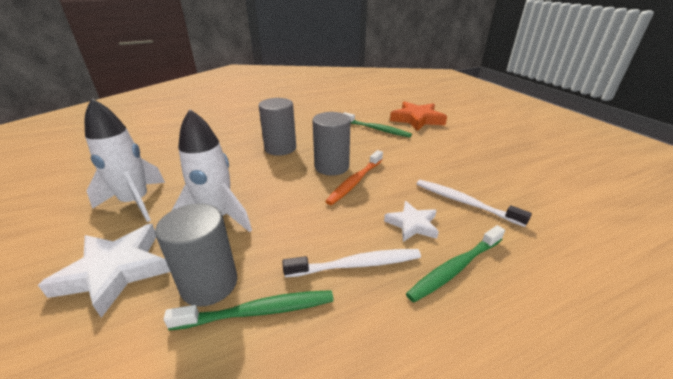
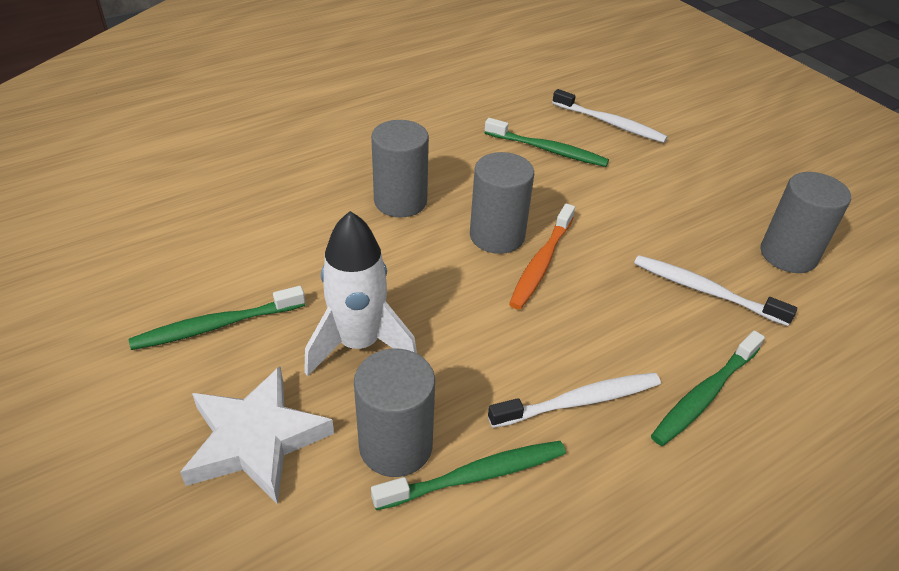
camera: 10 degrees left, 10 degrees up
(136, 202) = (216, 326): white rocket -> green toothbrush
(412, 224) = (639, 333): white star -> none
(417, 119) = (610, 123): orange star -> white toothbrush
(526, 186) = (788, 255): none -> grey cylinder

